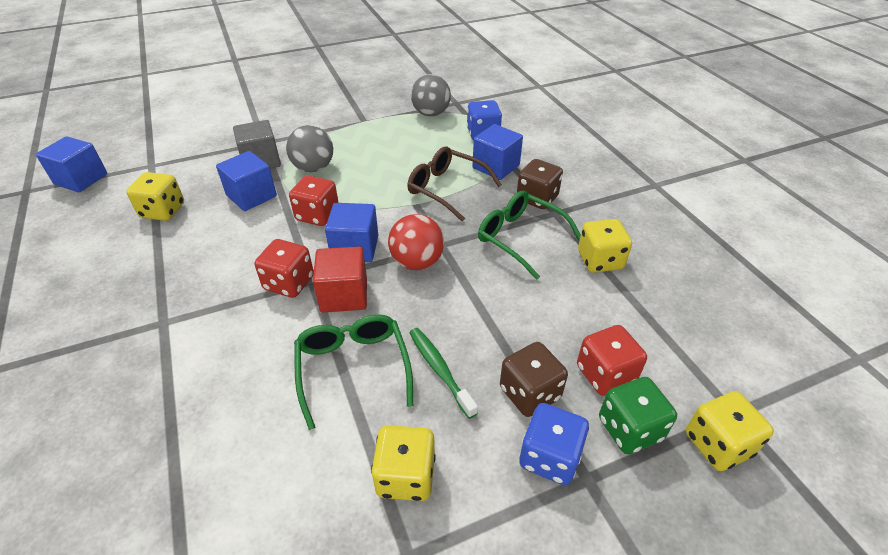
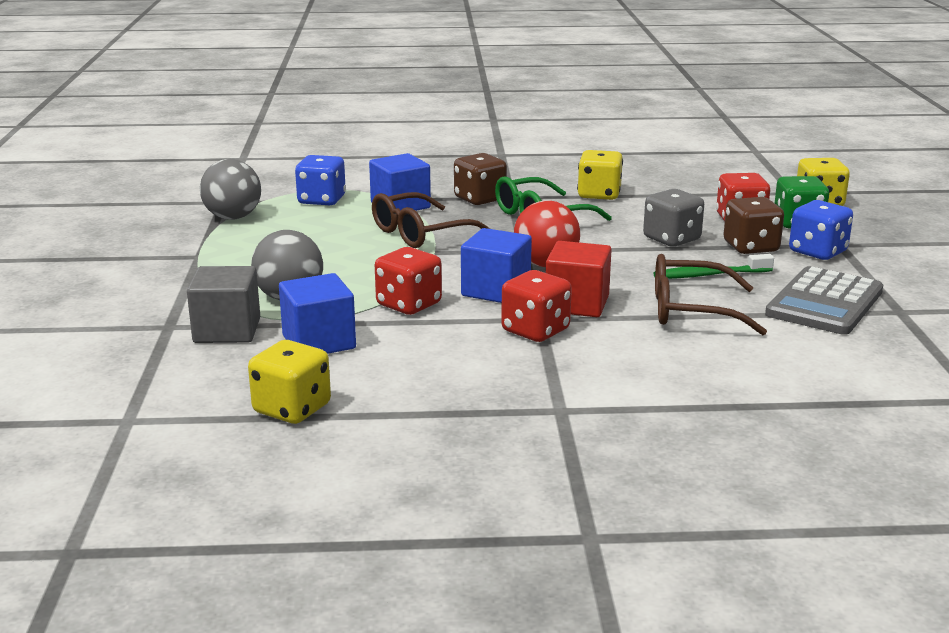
camera: 70 degrees left, 20 degrees down
(81, 179) = (97, 489): blue cube -> none
(353, 368) = (691, 310): green glasses -> brown glasses
(406, 476) = (825, 303): yellow dice -> grey calculator
(516, 329) = (671, 239): none -> grey dice

